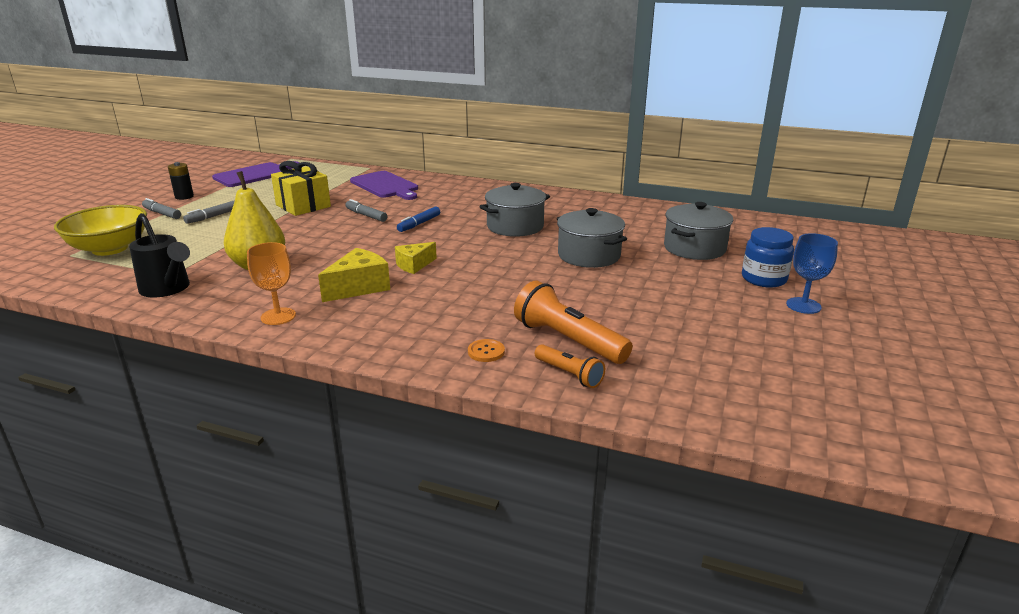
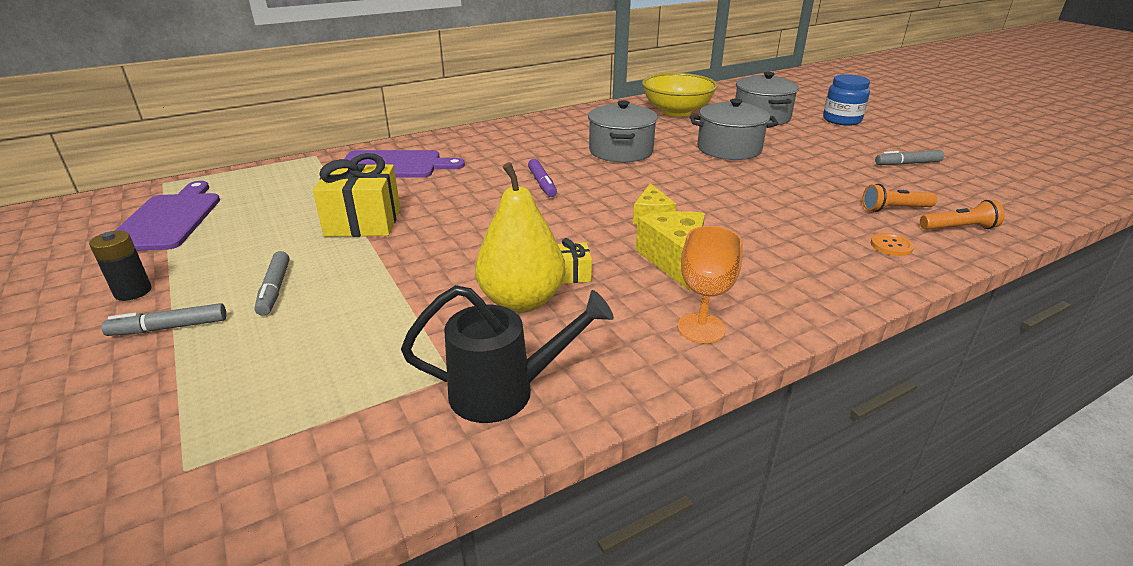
camera: 50 degrees left, 5 degrees up
(110, 249) = (236, 414): yellow bowl -> yellow bowl (676, 111)
(305, 267) = (573, 274): none -> yellow gift
(366, 215) = (468, 199): grey marker -> grey marker (907, 164)
(419, 224) = (542, 183): blue marker -> purple marker
(568, 340) = (894, 209): orange flashlight -> orange flashlight, size x0.57
(803, 305) = (897, 126): blue goblet -> none

